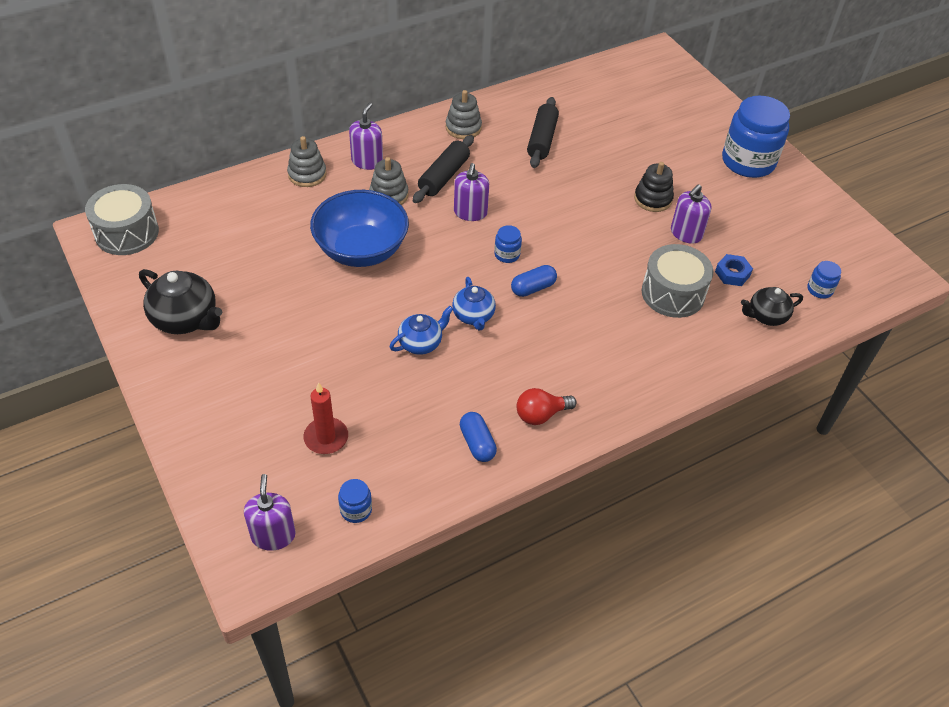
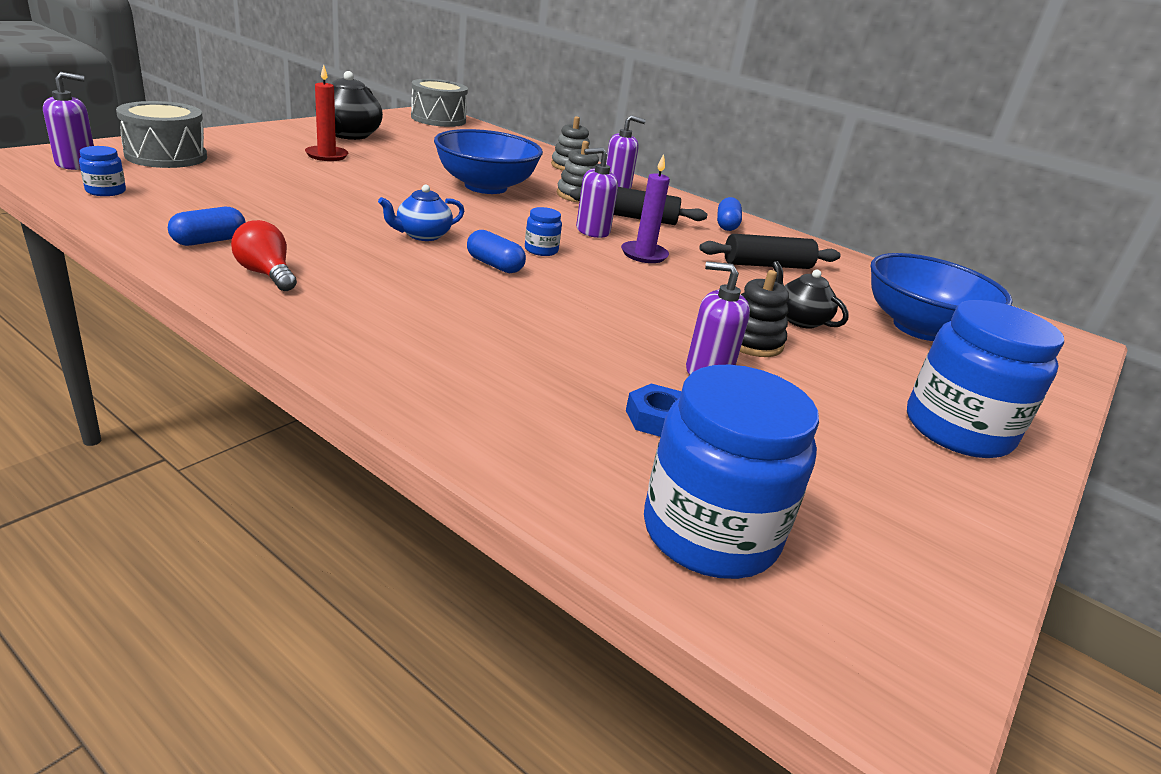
camera: 65 degrees right, 20 degrees down
(326, 438) = (210, 179): red candle -> red candle (326, 155)
(421, 343) = (364, 212): blue teapot -> none
(463, 128) = (726, 225): grey stacking toy -> blue capsule
(519, 199) = (644, 254): none -> purple candle
(640, 112) = (920, 328): none -> blue bowl
(673, 293) = (562, 363): grey drum -> grey drum (166, 156)
(766, 316) = (579, 461): black teapot -> black teapot (799, 320)
(819, 289) = (710, 533): blue jar -> blue jar, size x2.33

